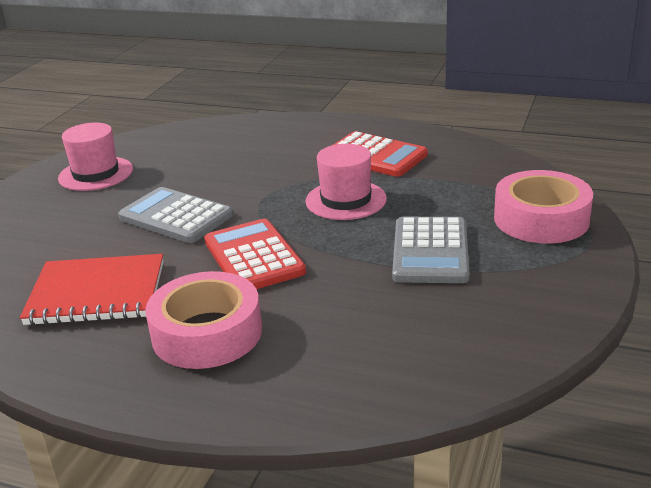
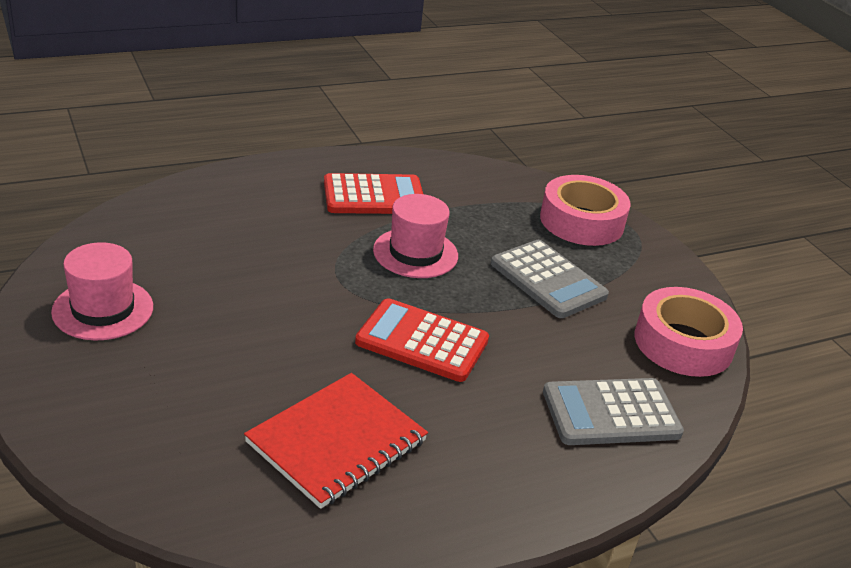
camera: 50 degrees left, 5 degrees up
(176, 216) = (283, 328): grey calculator -> grey calculator (611, 413)
(207, 333) = (493, 430): pink tape -> pink tape (683, 343)

